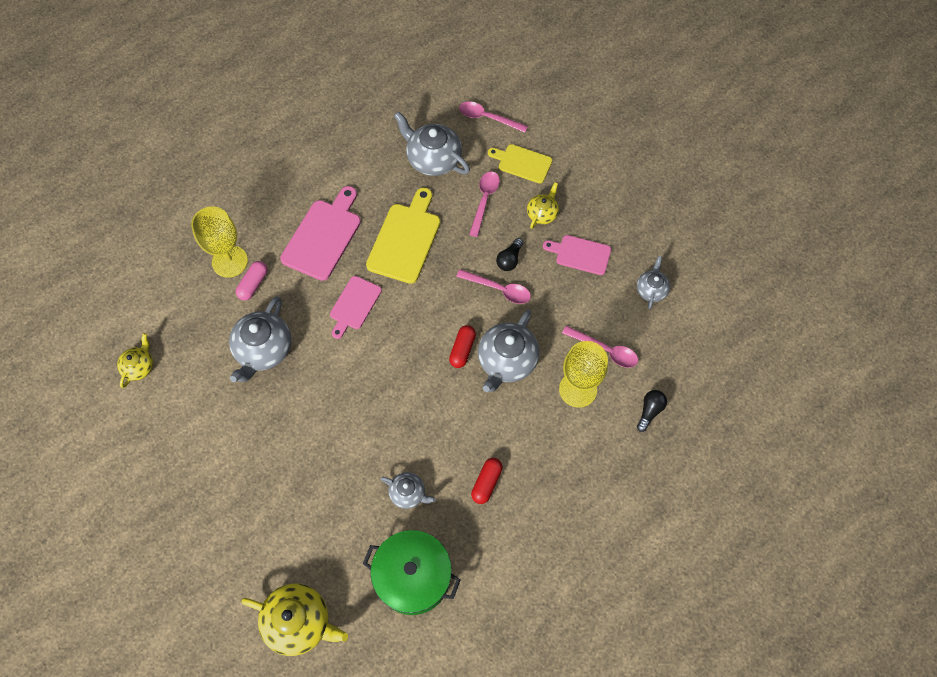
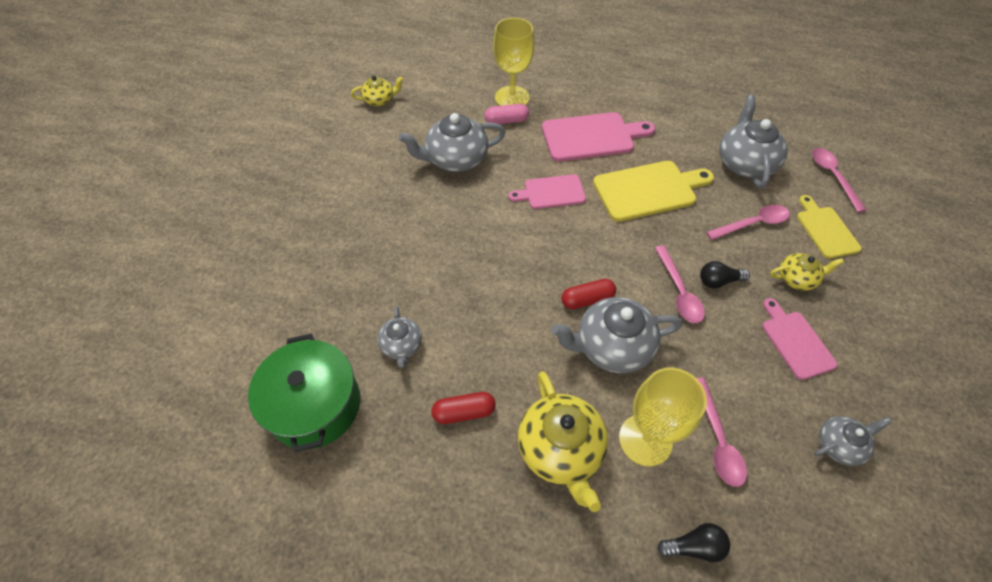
camera: 55 degrees right, 10 degrees down
(299, 622) = (214, 334): yellow teapot -> yellow teapot (561, 450)

